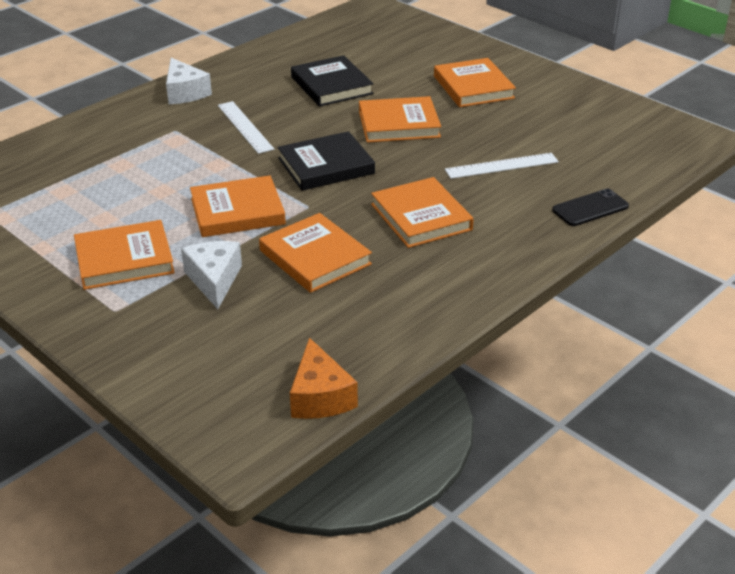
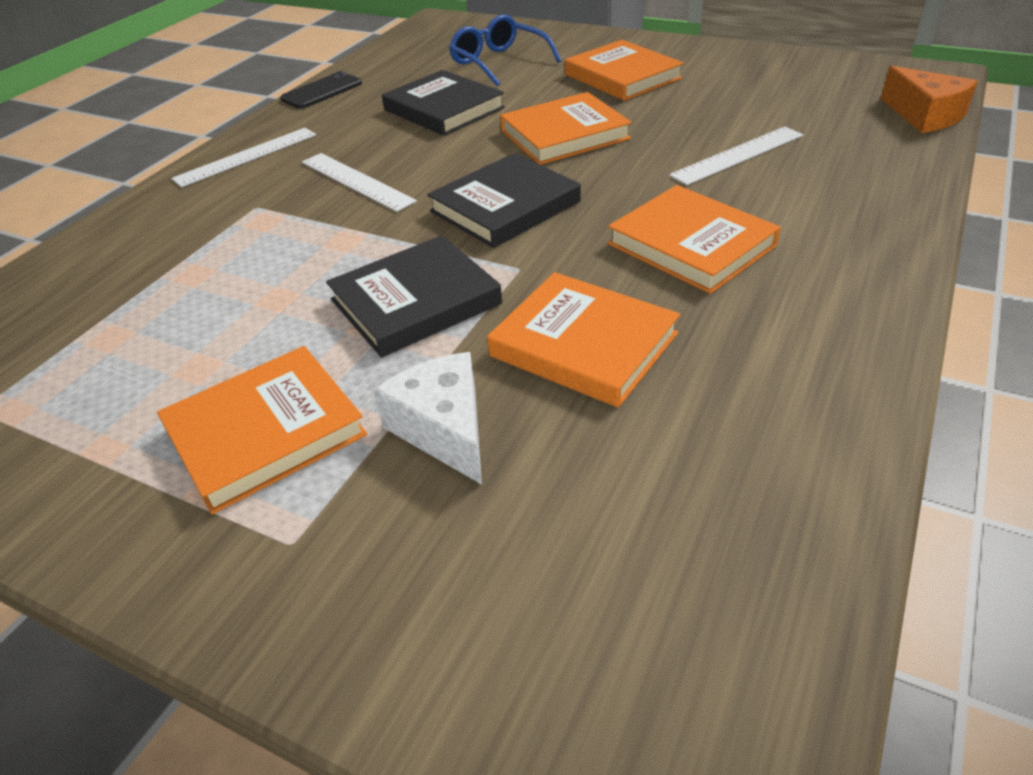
camera: 15 degrees left, 5 degrees up
(185, 92) = (246, 156): white cheese -> white ruler
(237, 211) = (415, 302): orange book -> black book
(320, 396) = (786, 620): orange cheese -> orange cheese (924, 116)
(394, 55) = (498, 62): none -> blue glasses
(590, 208) = (898, 181): black phone -> black phone (322, 91)

